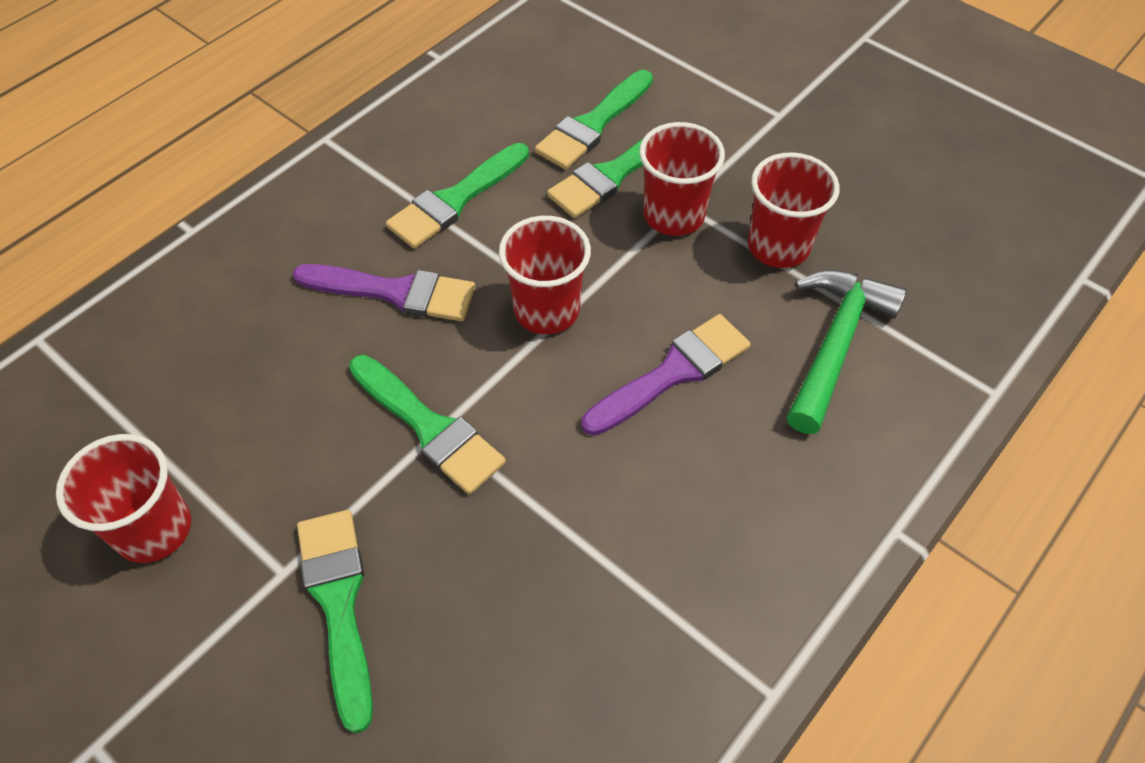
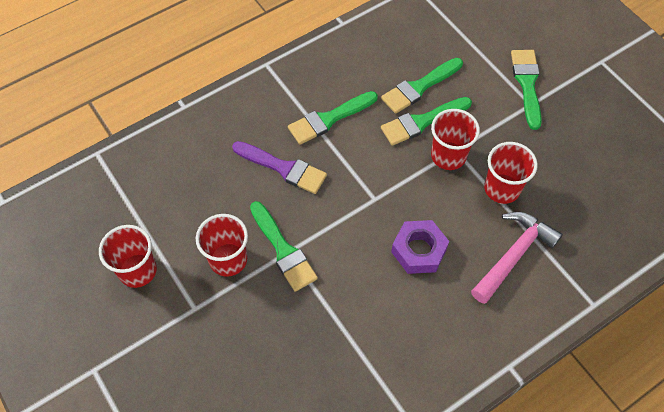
camera: 15 degrees right, 5 degrees up
(339, 604) = (218, 331): green brush -> green brush (527, 84)
(546, 310) = (361, 198): red cup -> red cup (228, 259)
(672, 373) = (419, 250): purple brush -> purple nut
(835, 344) = (514, 255): green hammer -> pink hammer

